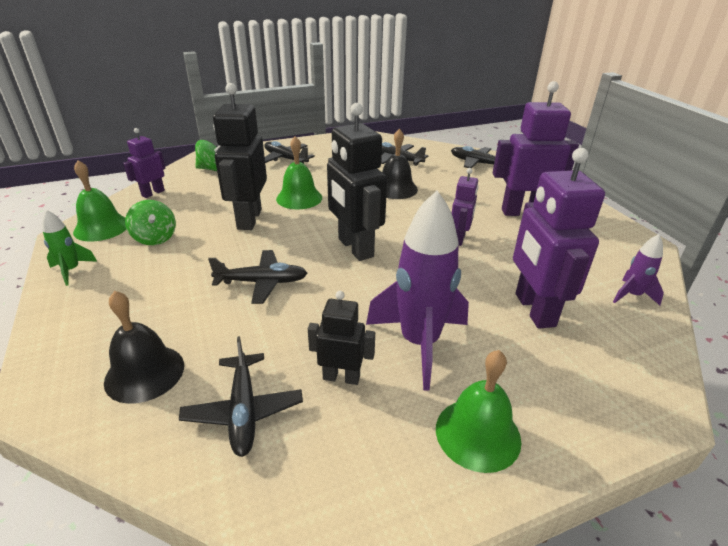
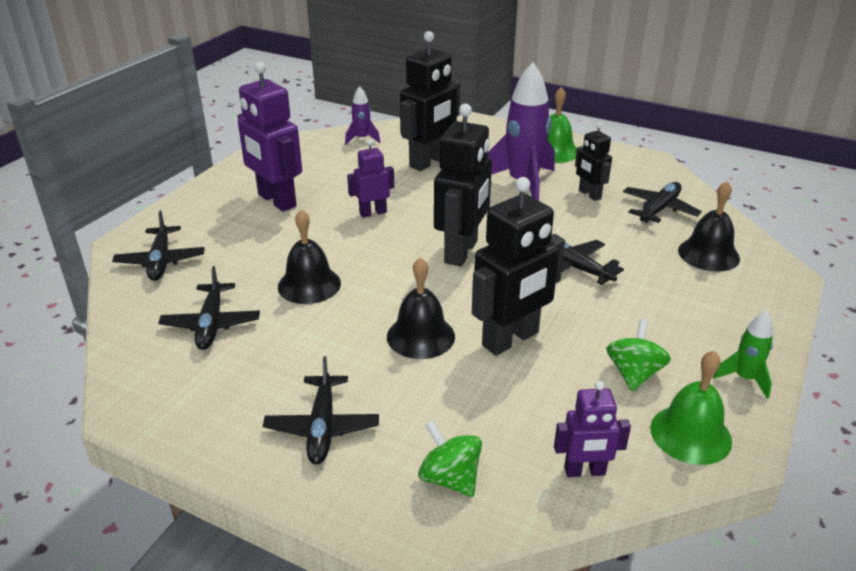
camera: 130 degrees left, 0 degrees up
(299, 198) = (420, 336): green bell -> black bell
(534, 310) = (429, 162): purple robot -> black robot

